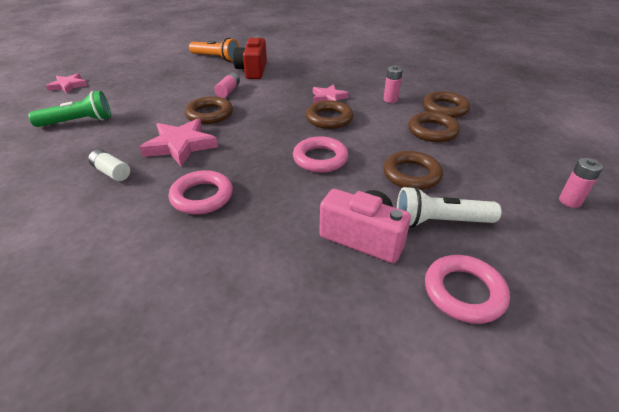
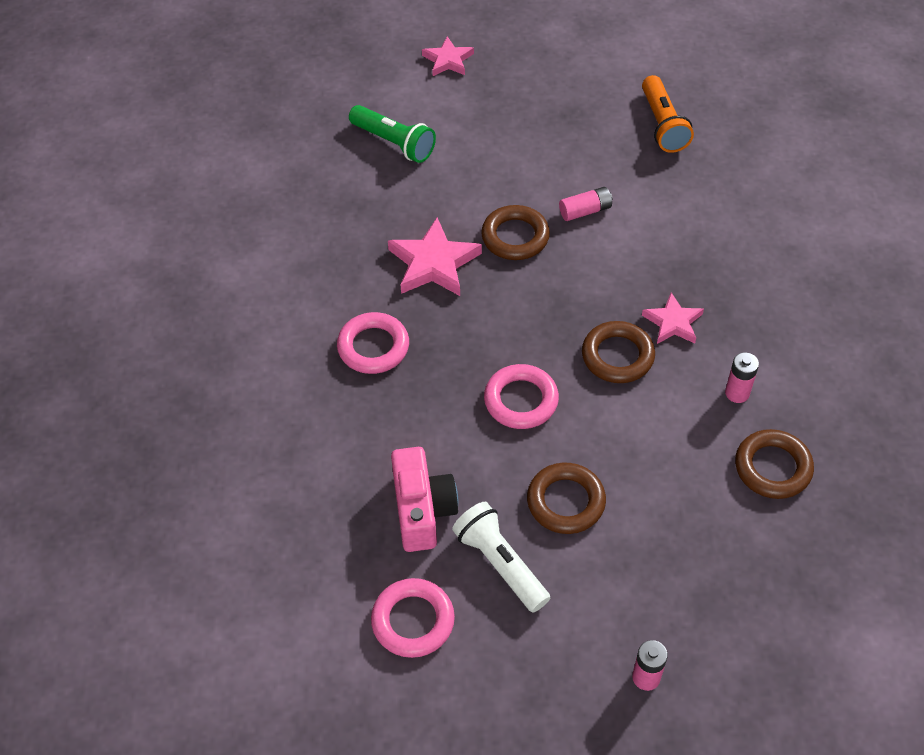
camera: 55 degrees right, 15 degrees up
(111, 172) = (346, 249): white battery -> none
(252, 70) = (668, 191): red camera -> none
(432, 131) = (690, 480): brown ring -> none

